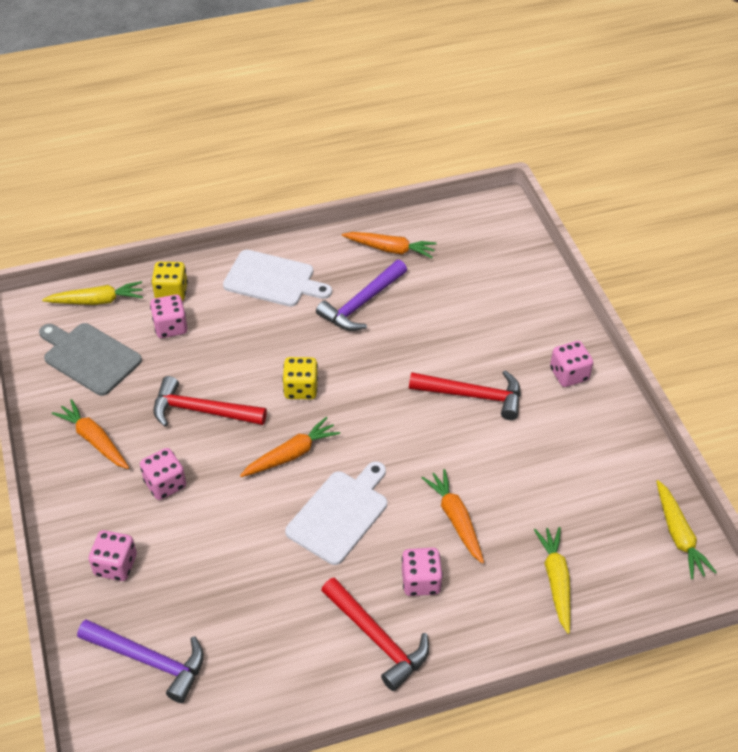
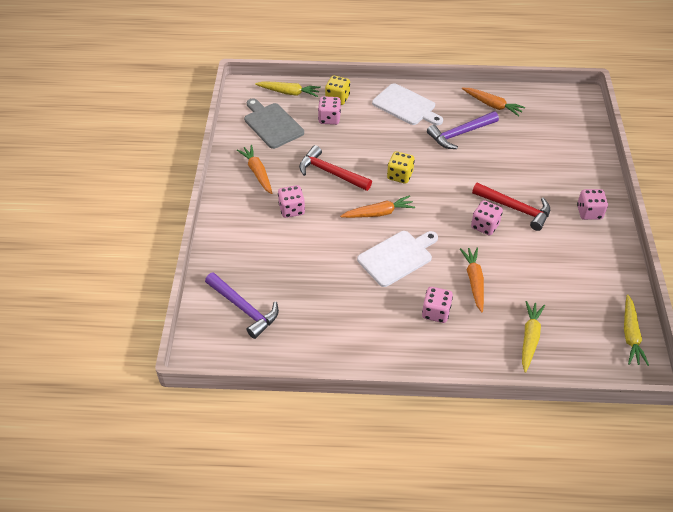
camera: 20 degrees right, 0 degrees up
(116, 565) = (244, 248): pink dice -> pink dice (485, 226)
(377, 639) = (394, 338): red hammer -> none

